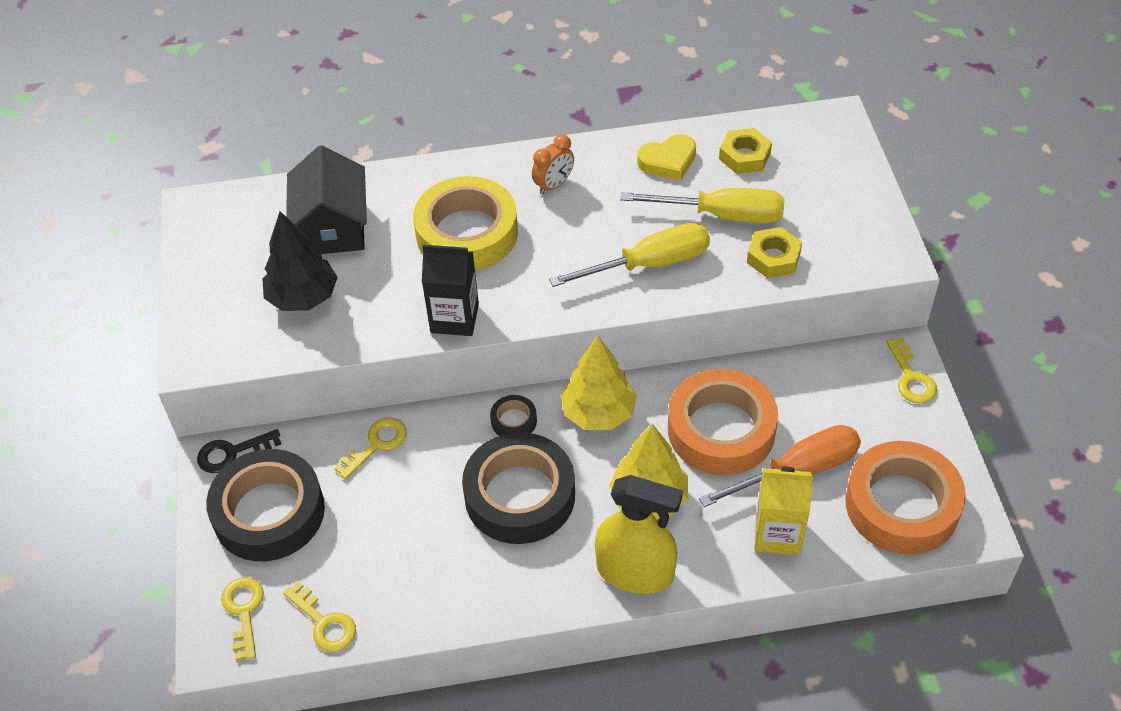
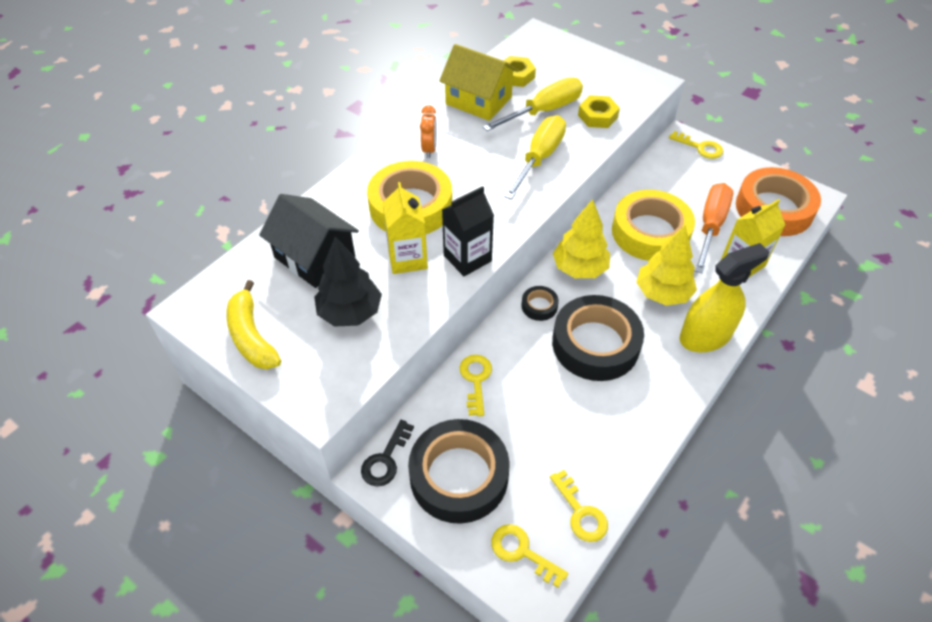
camera: 45 degrees left, 0 degrees up
(210, 264) = (251, 337): none -> yellow banana
(324, 622) = (580, 512): yellow key -> yellow key turned 60 degrees clockwise
(404, 282) = (407, 259): none -> yellow carton
(668, 161) = (478, 101): yellow heart -> yellow house
(721, 429) = (650, 232): orange tape -> yellow tape

